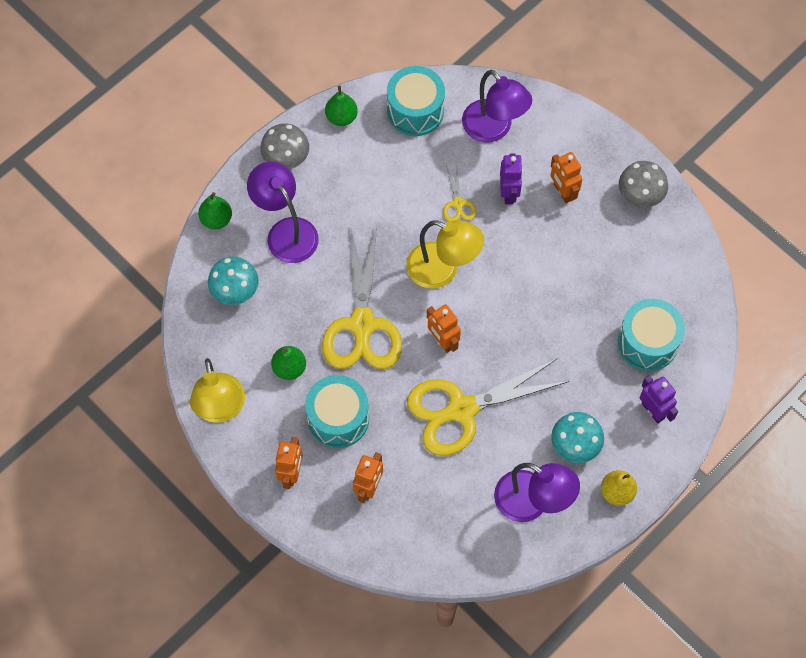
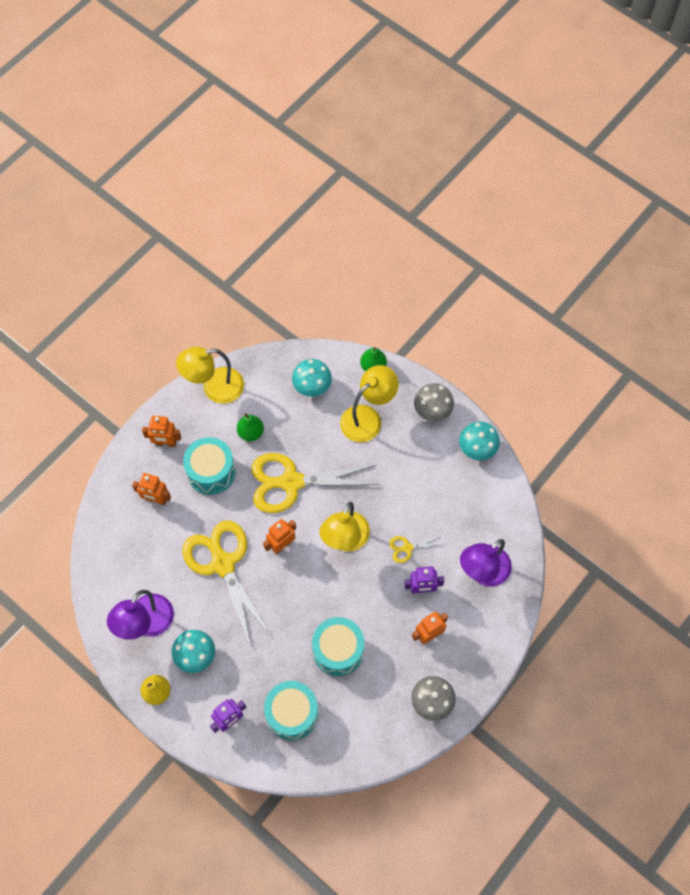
camera: 85 degrees right, 0 degrees up
(286, 231) = (367, 418): purple lamp -> yellow lamp
(341, 117) = (477, 449): green pear -> turquoise mushroom
(415, 111) = (491, 507): turquoise drum -> turquoise drum (338, 650)

